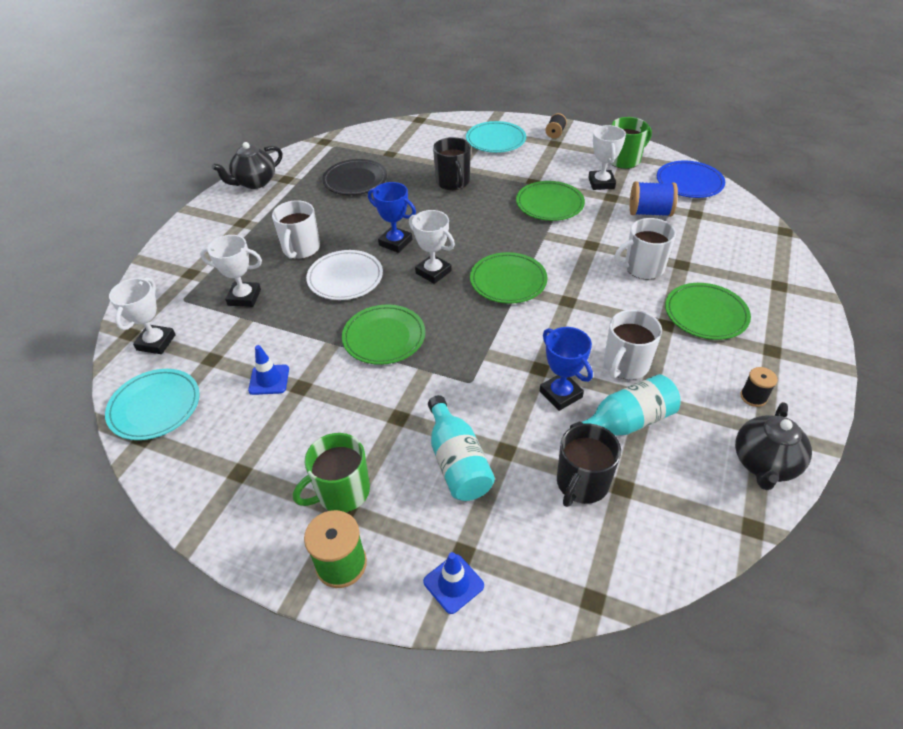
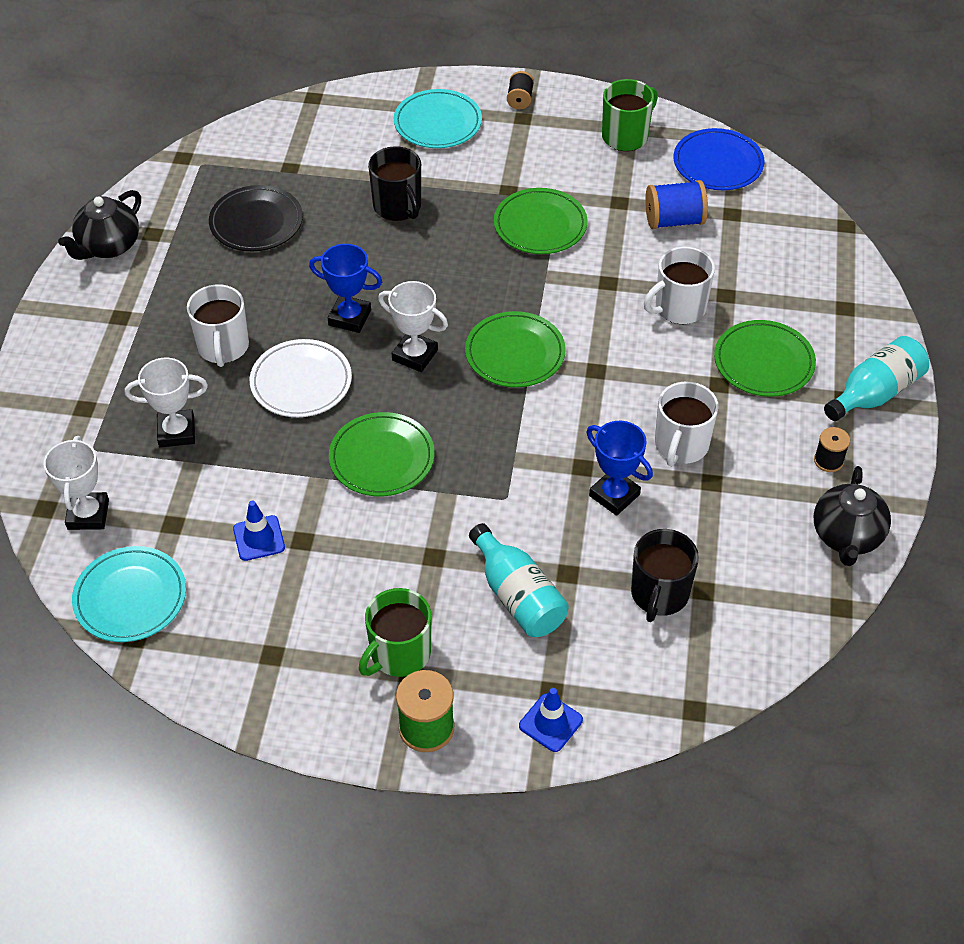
camera: 15 degrees left, 5 degrees up
(601, 183) = (602, 180): white trophy -> none
(626, 422) = (694, 516): turquoise bottle -> turquoise bottle (874, 393)

